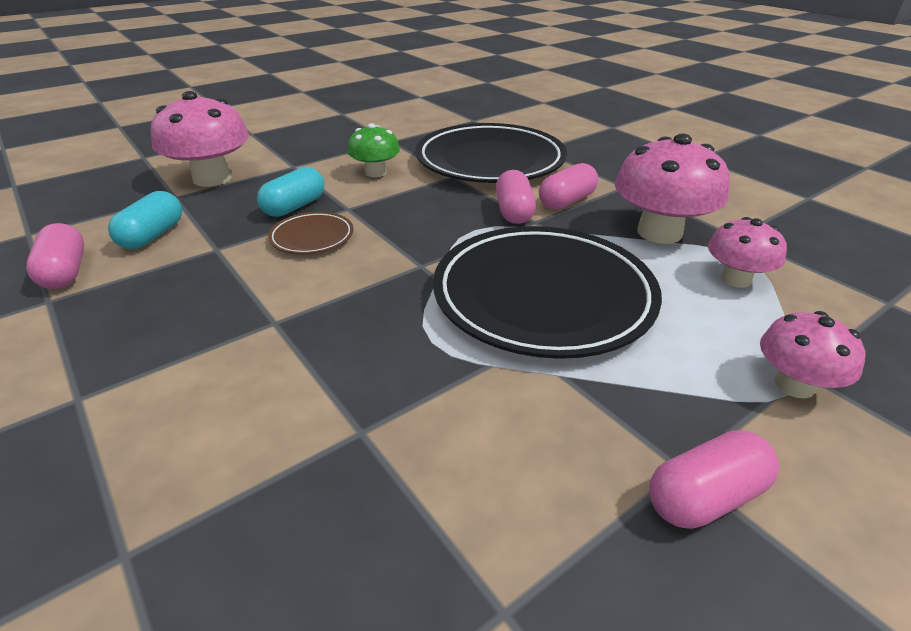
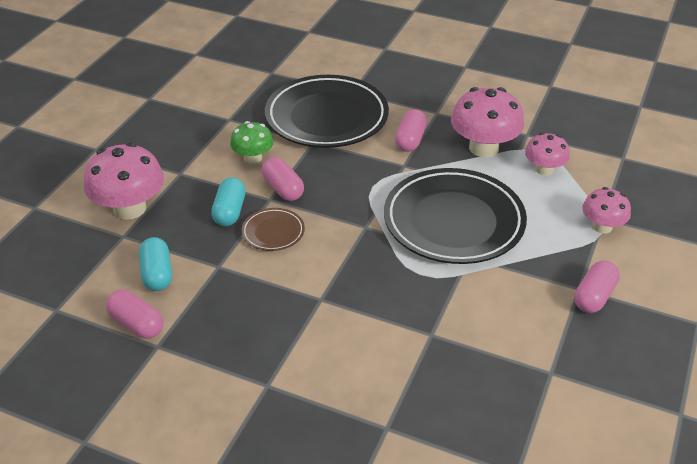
camera: 30 degrees left, 5 degrees up
(514, 212) = (384, 161): pink capsule -> pink capsule (283, 189)

